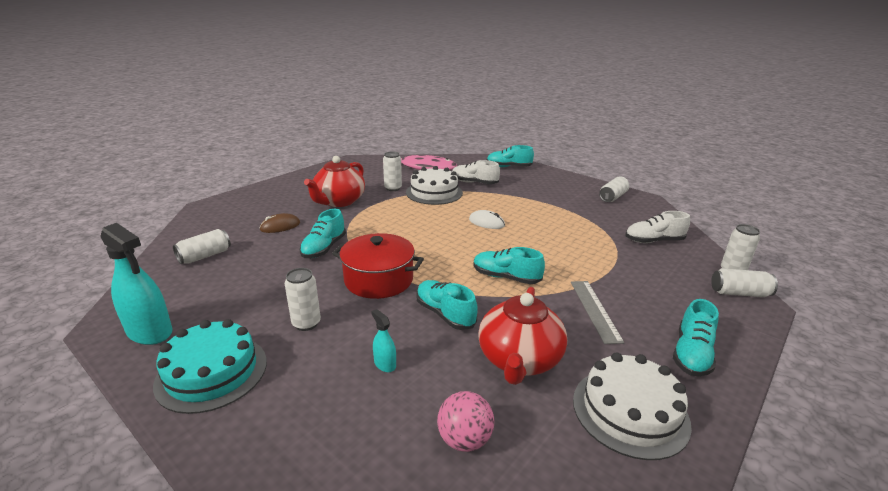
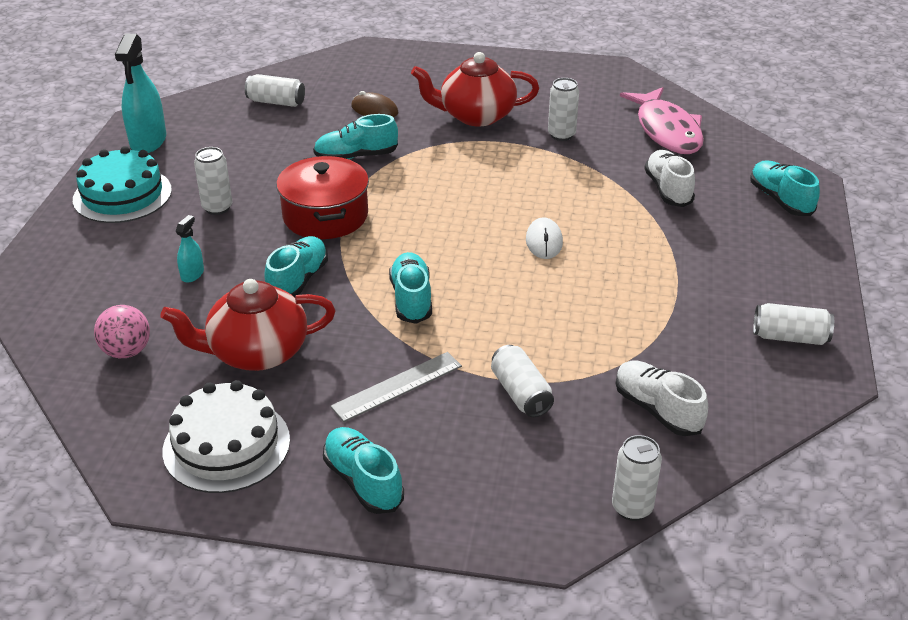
camera: 60 degrees right, 10 degrees up
(434, 192) = (588, 169): white cake -> none
(691, 354) = (363, 481): turquoise shoe -> turquoise shoe turned 60 degrees clockwise
(739, 293) = (565, 519): white can -> white can (520, 393)

